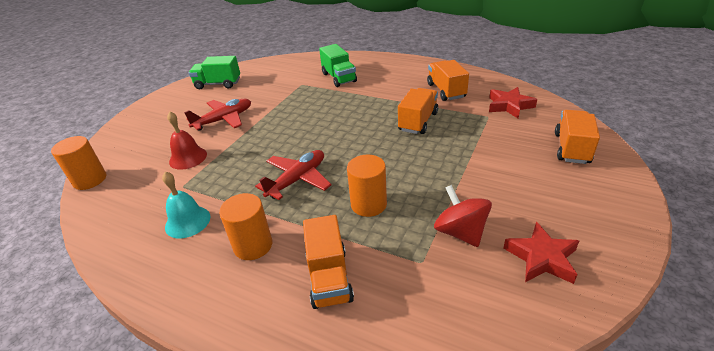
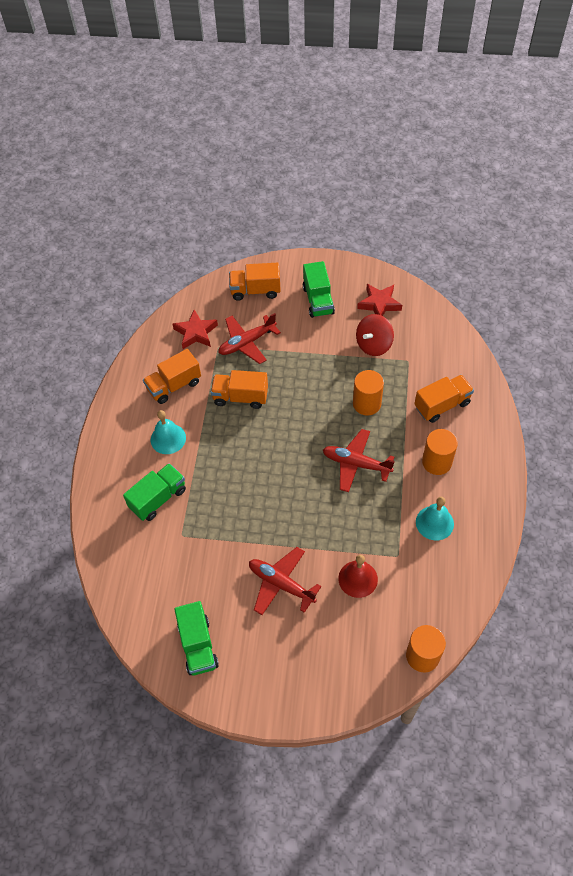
camera: 110 degrees left, 20 degrees up
(391, 84) = (168, 438): none -> turquoise bell
(488, 133) = (247, 343): none -> red plane
(552, 196) = (318, 300): none -> green truck

